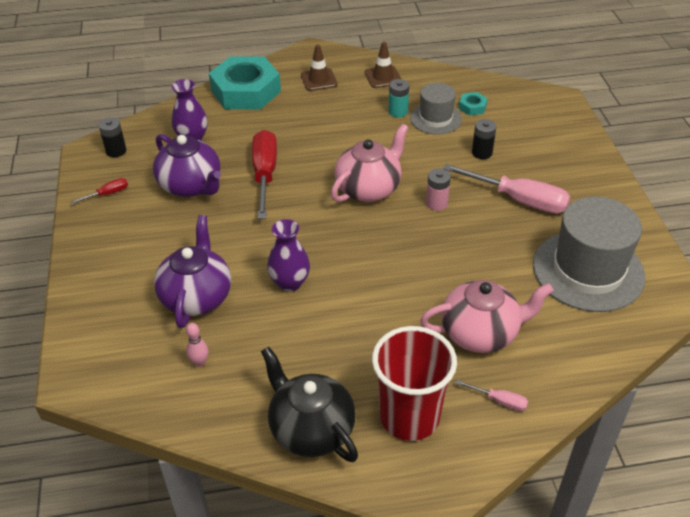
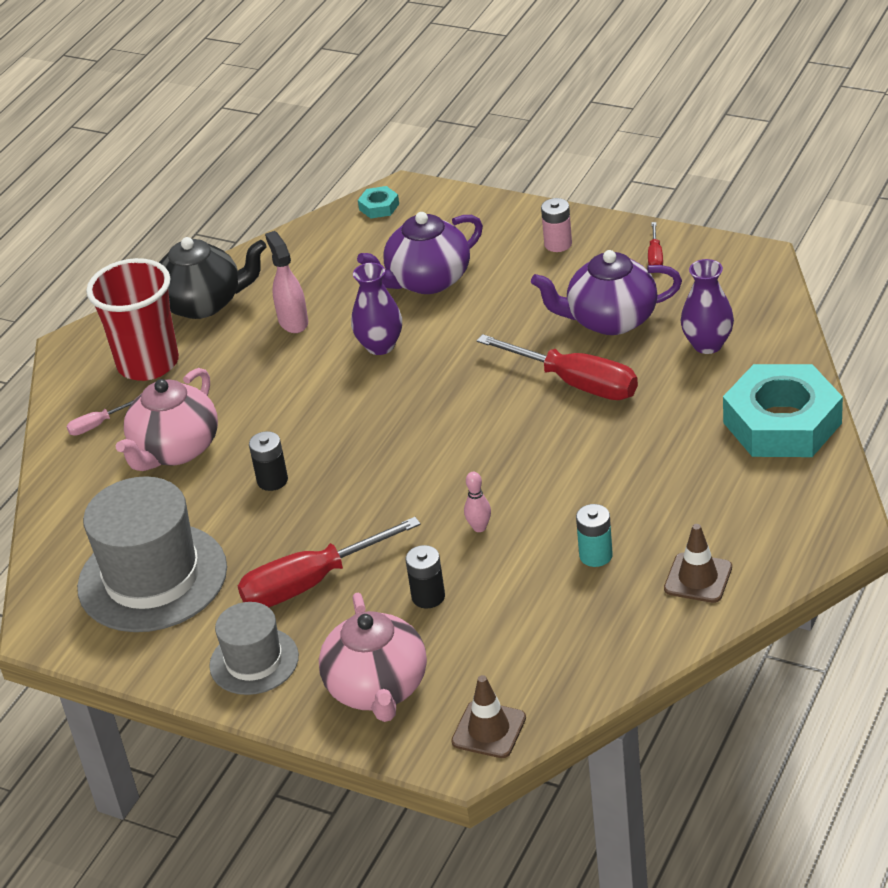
camera: 130 degrees right, 5 degrees down
(116, 151) = (737, 279): black battery -> black battery (272, 480)
(197, 297) = (427, 280): purple teapot -> purple teapot turned 105 degrees clockwise
(199, 362) = (344, 262): pink bowling pin -> pink bowling pin (479, 527)
(295, 351) = (293, 322): none -> pink spray bottle
(319, 80) = (749, 505): brown traffic cone -> brown traffic cone (489, 730)
(369, 189) = (464, 460): pink teapot -> pink teapot (377, 689)
(435, 118) = (544, 587): grey hat -> grey hat (254, 661)
(436, 203) = (380, 506): pink battery -> pink battery (558, 244)
(472, 107) = (534, 641): turquoise nut -> turquoise nut (379, 207)
(519, 200) = (310, 583): pink screwdriver -> red screwdriver

